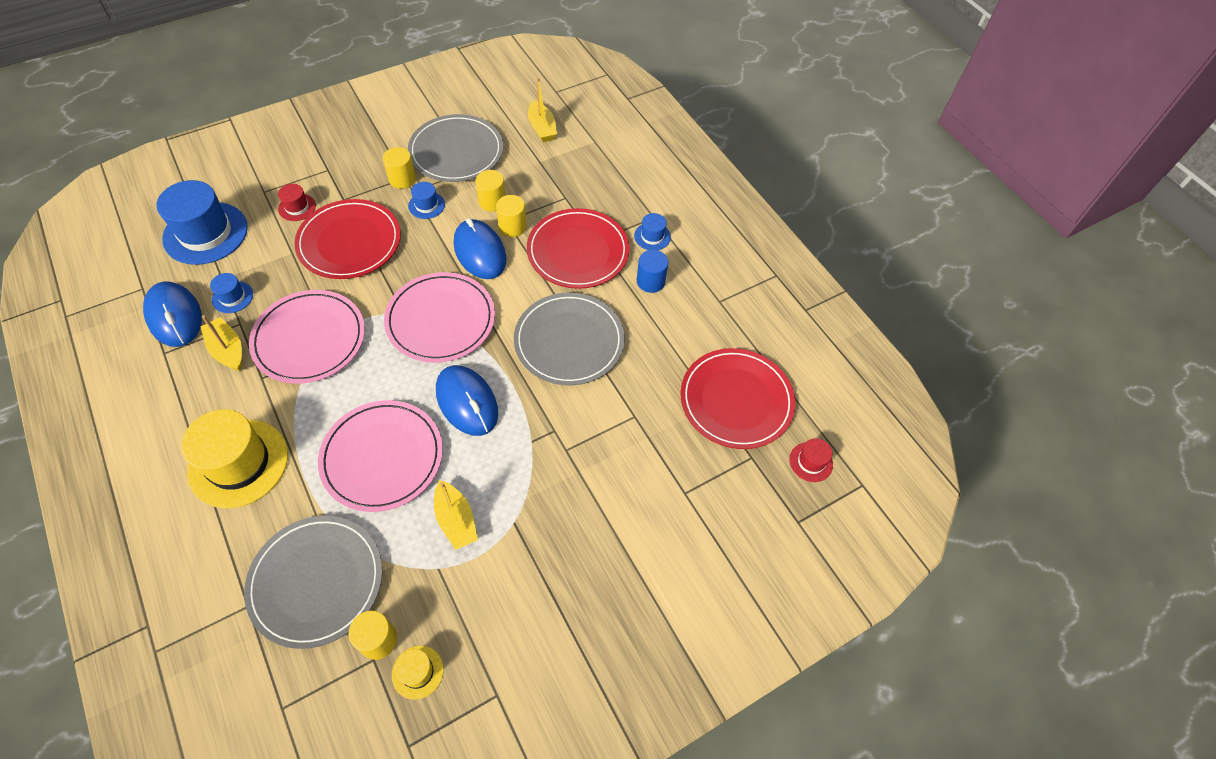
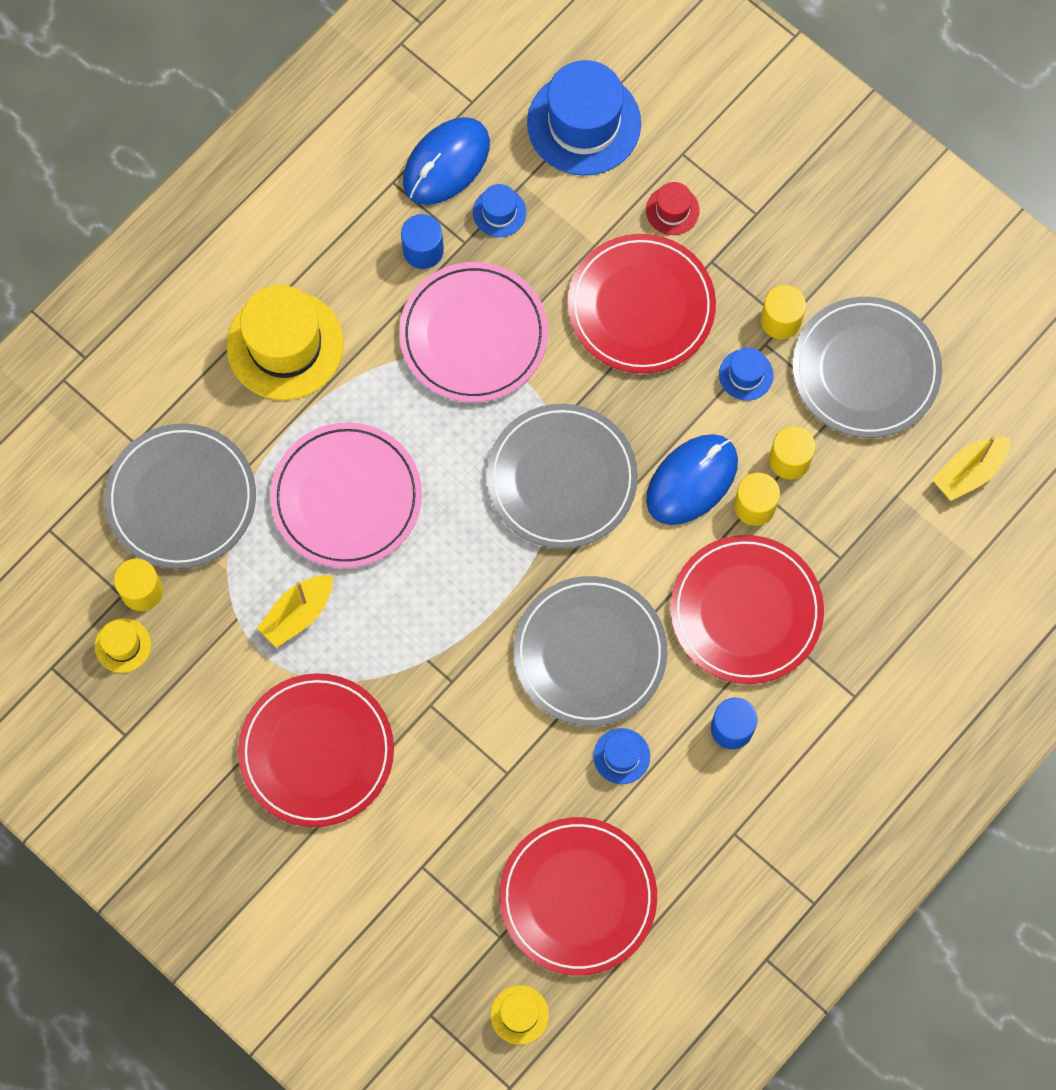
camera: 75 degrees right, 15 degrees up
(228, 350) = (423, 250): yellow boat -> blue cylinder
(441, 320) = (561, 478): pink plate -> grey plate
(467, 402) = (453, 562): blue mouse -> none
(570, 540) = (316, 751): none -> red plate
(652, 236) = (816, 706): blue hat -> blue hat (621, 756)
(811, 462) = (519, 1014): red hat -> yellow hat

